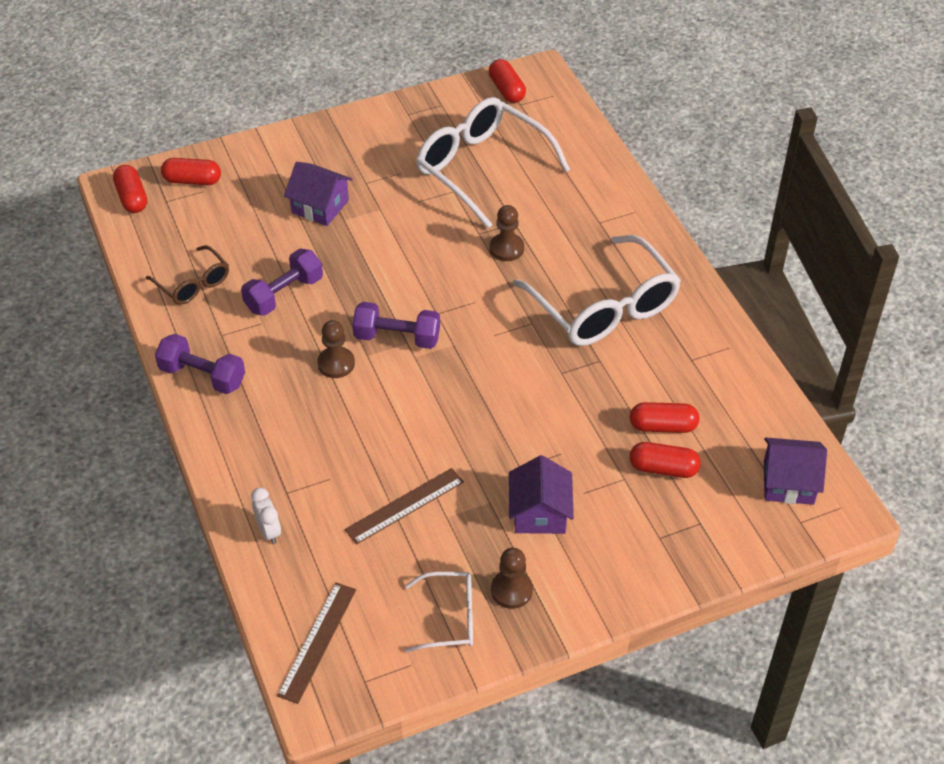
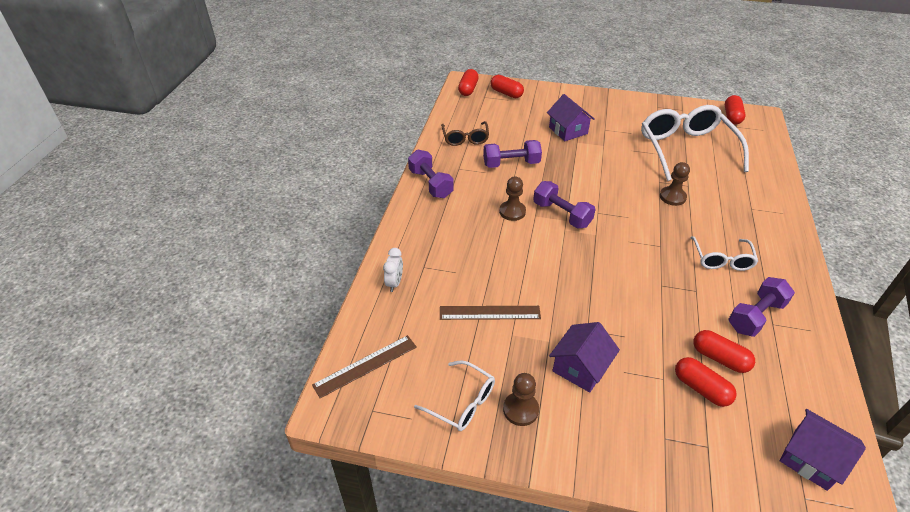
camera: 35 degrees right, 5 degrees down
(604, 307) = (722, 260): white glasses -> white glasses, size x0.52
(671, 359) = (755, 316): none -> purple dumbbell

